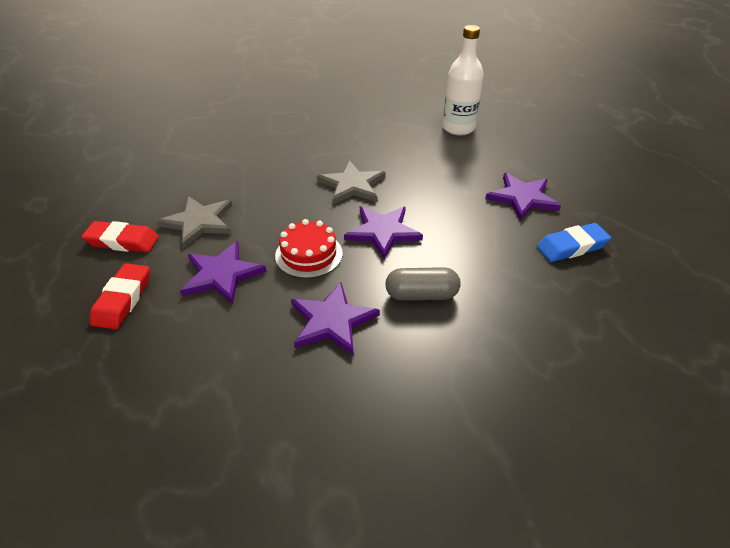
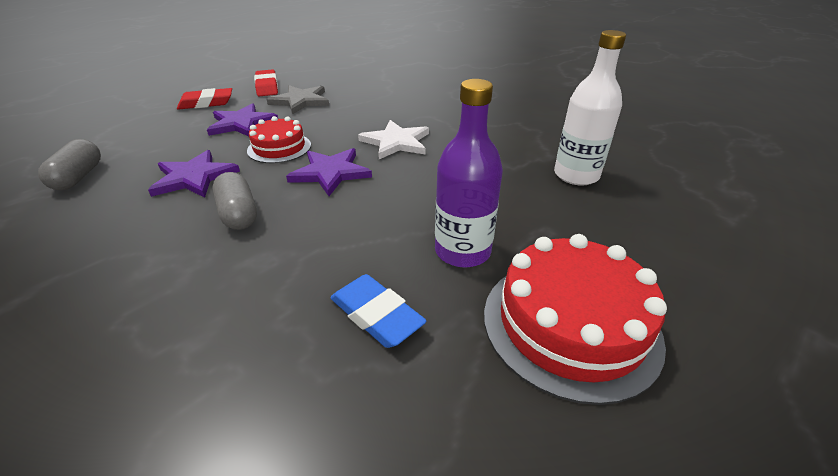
camera: 65 degrees right, 5 degrees down
(261, 424) = (79, 177): none -> grey capsule
(352, 185) = (396, 142): grey star -> white star
(522, 198) = (462, 251): purple star -> purple bottle
(597, 184) = (570, 324): none -> red cake

